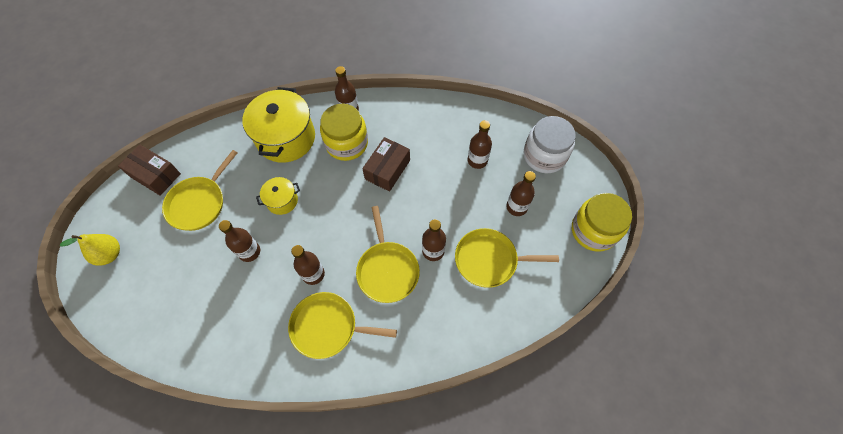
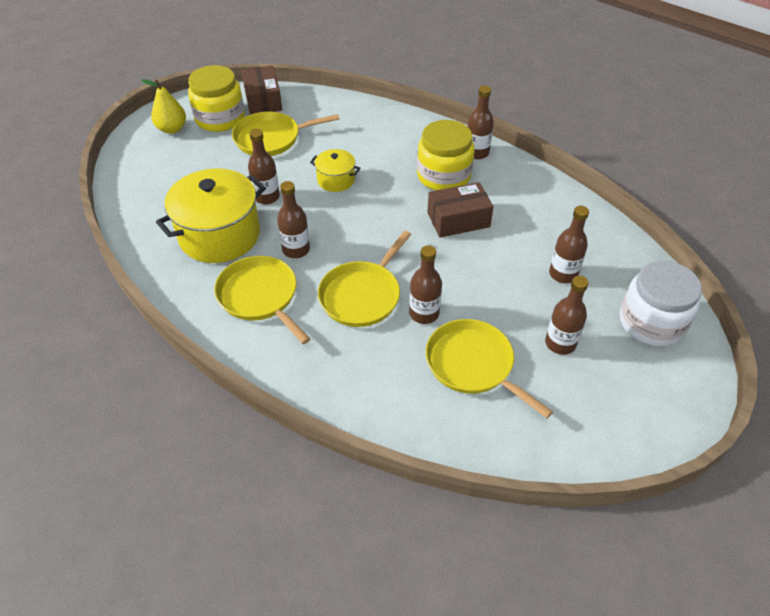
camera: 45 degrees right, 15 degrees down
(286, 138) = (394, 138): yellow pot -> yellow pot (219, 235)
(593, 230) = (632, 433): yellow jar -> yellow jar (220, 118)

